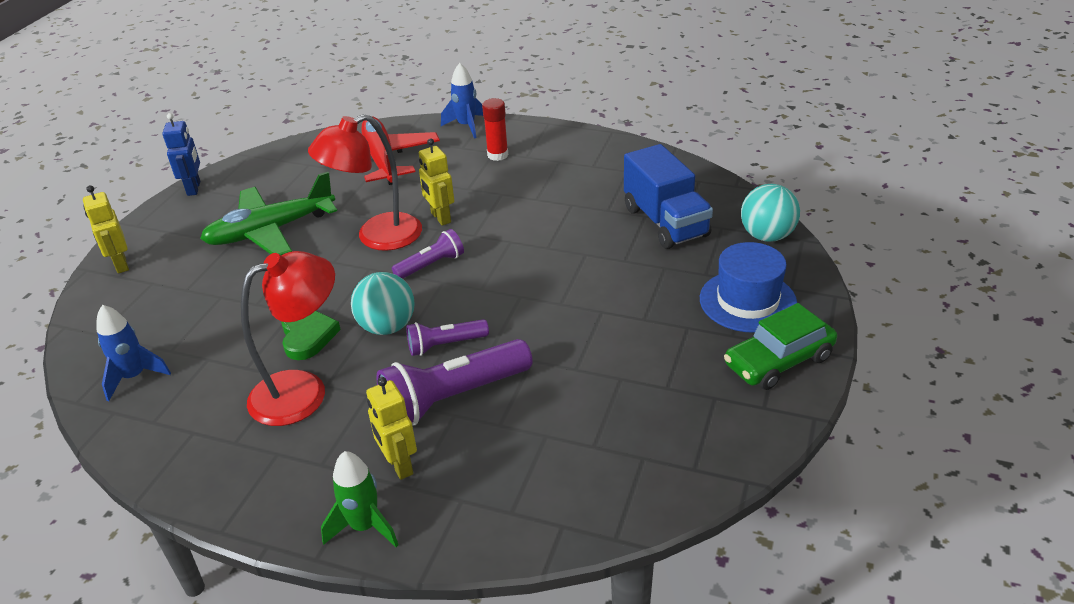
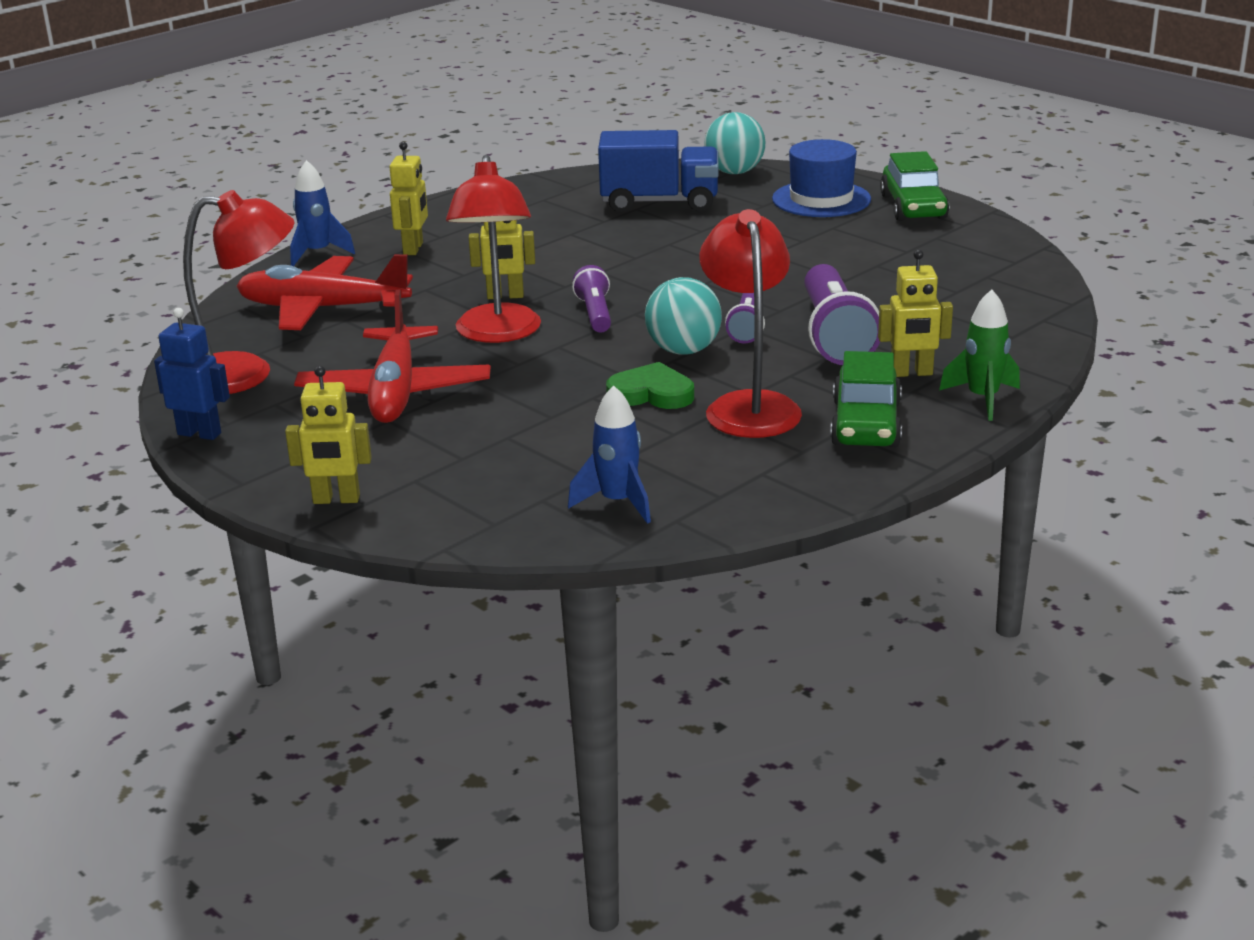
camera: 65 degrees left, 10 degrees down
(270, 231) = (395, 392): green plane -> red plane
(277, 172) = (246, 374): none -> red lamp
(291, 465) = (866, 424): none -> green car
(497, 155) = (414, 249): red glue stick -> yellow robot

